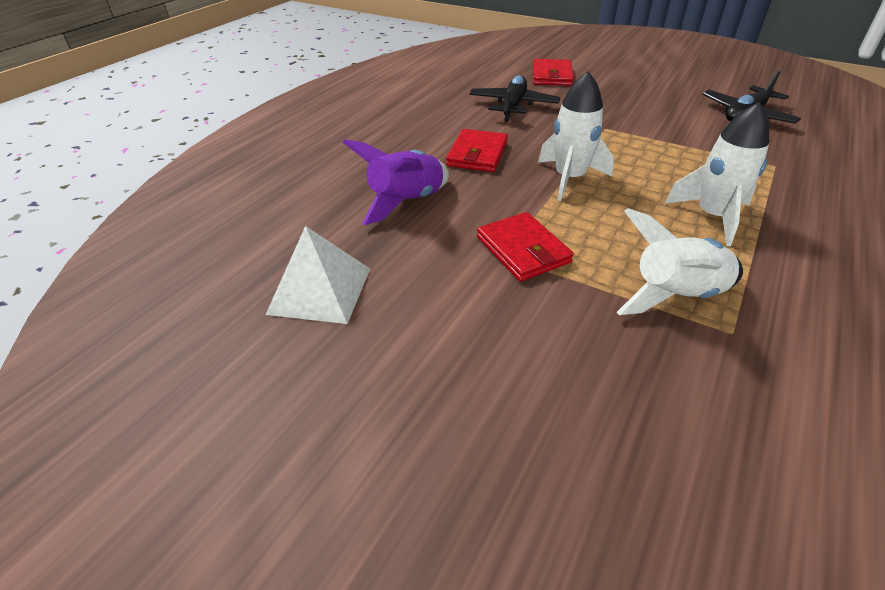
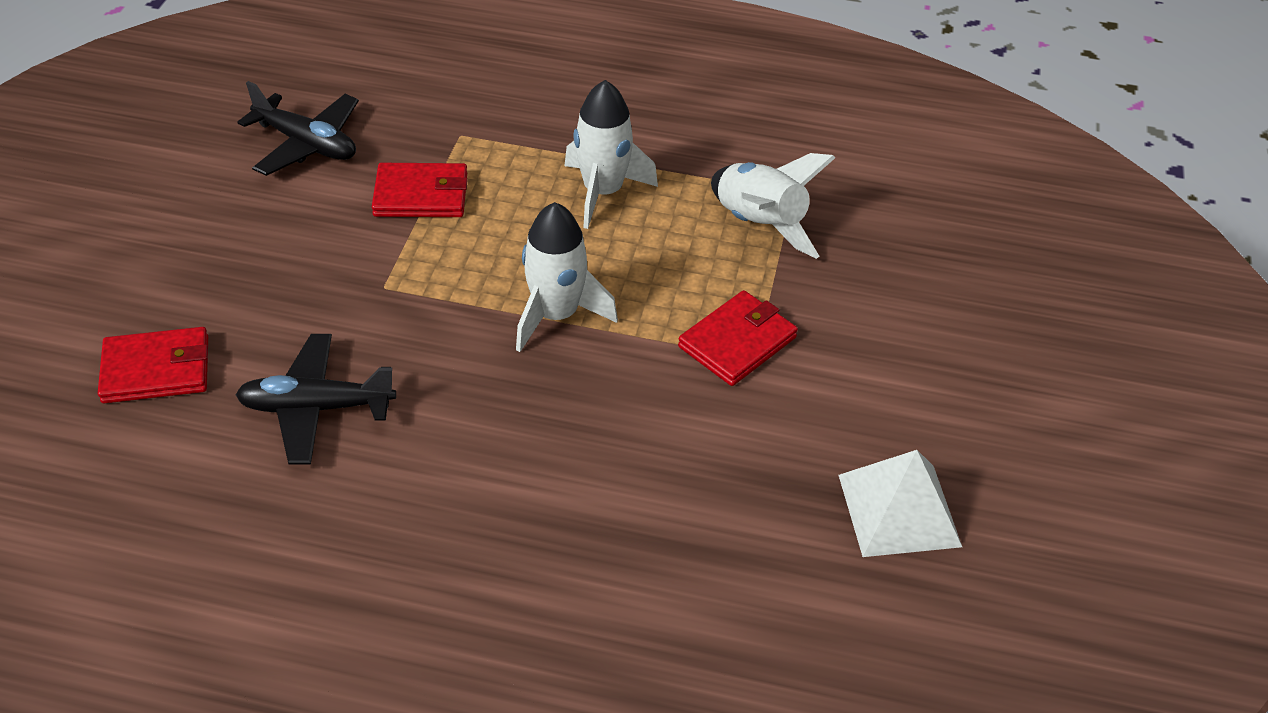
camera: 110 degrees left, 5 degrees up
(406, 202) = (682, 479): purple rocket -> none
(477, 154) = (515, 425): red wallet -> red wallet (421, 195)

